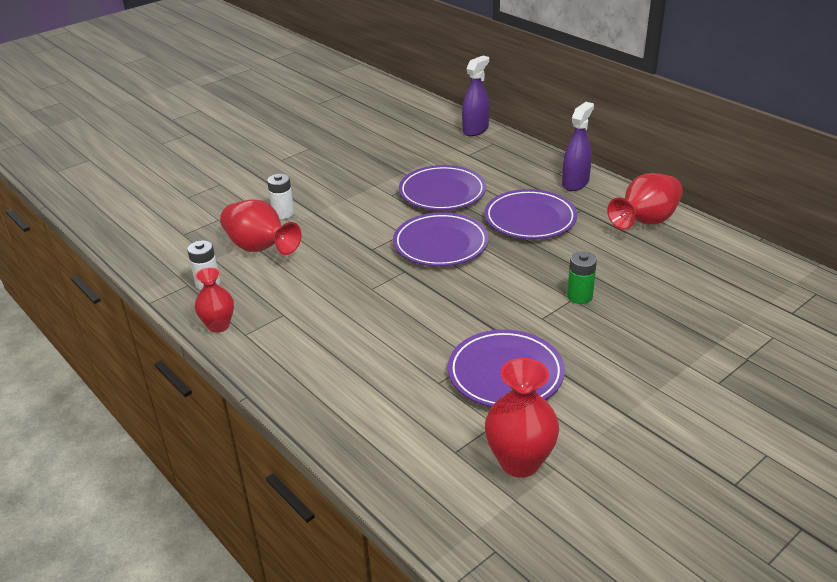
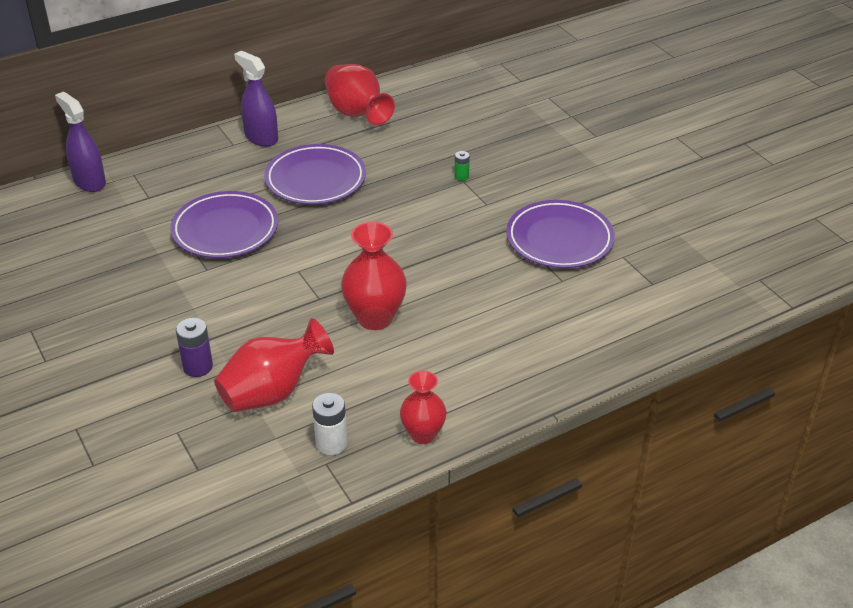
camera: 80 degrees left, 5 degrees up
(283, 213) = (198, 367): white battery -> purple battery
(440, 244) = (334, 246): purple plate -> none
(519, 462) = (669, 251): red vase -> red vase (375, 318)
(579, 296) = (461, 176): green battery -> green battery, size x0.59

